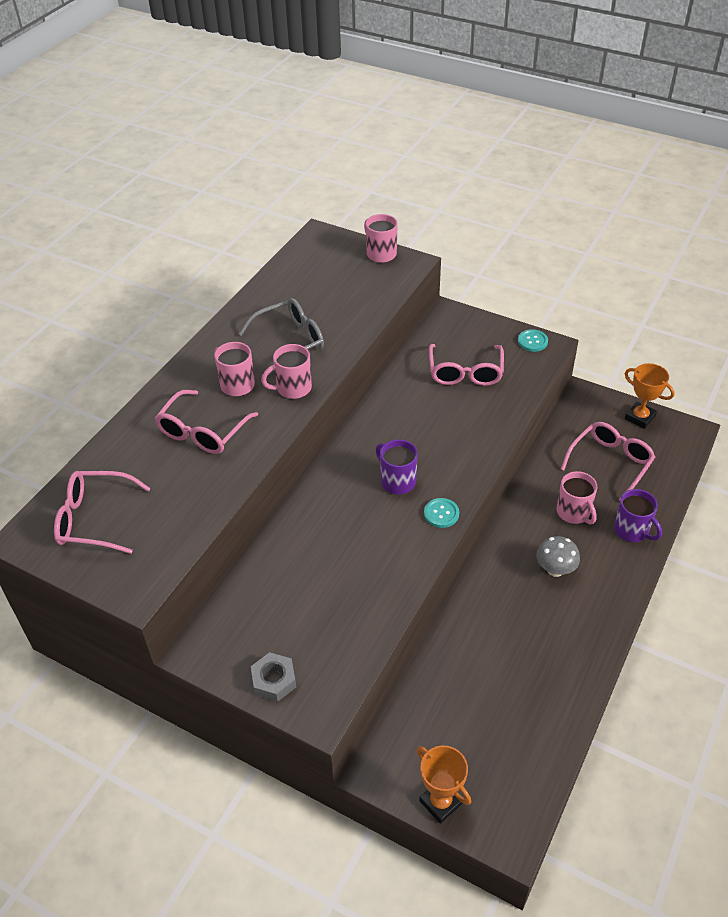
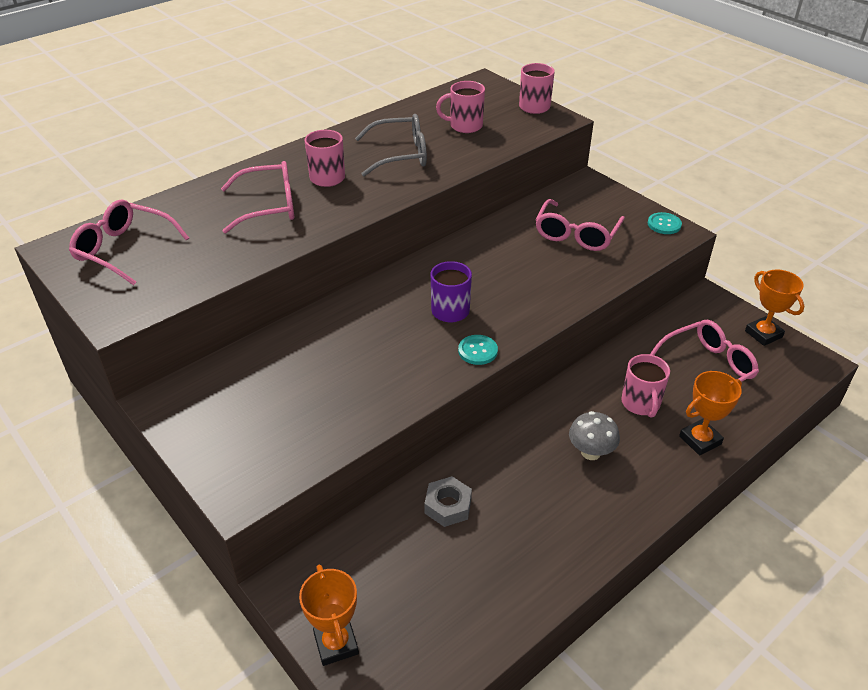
camera: 20 degrees right, 5 degrees down
(202, 432) = (269, 206): pink glasses -> pink glasses turned 150 degrees counterclockwise
(274, 680) = (215, 451): grey nut -> grey nut (448, 506)
(293, 388) = (377, 192): pink mug -> pink mug (465, 126)
(632, 530) = (700, 440): purple mug -> orange trophy

